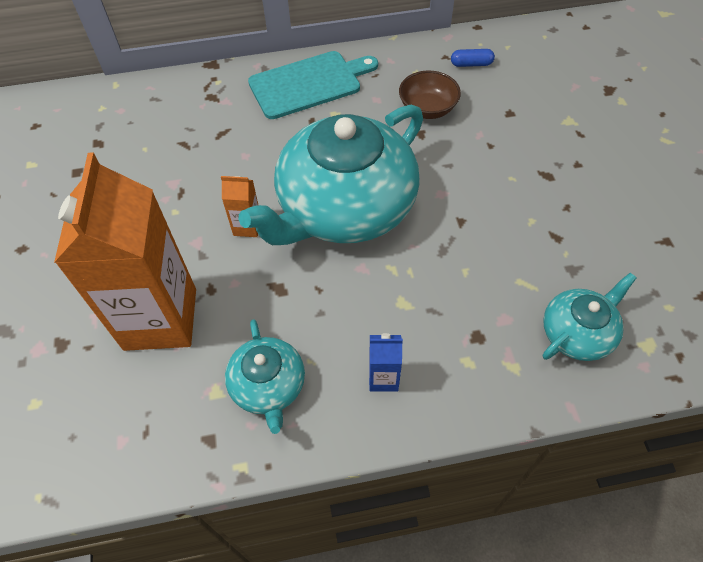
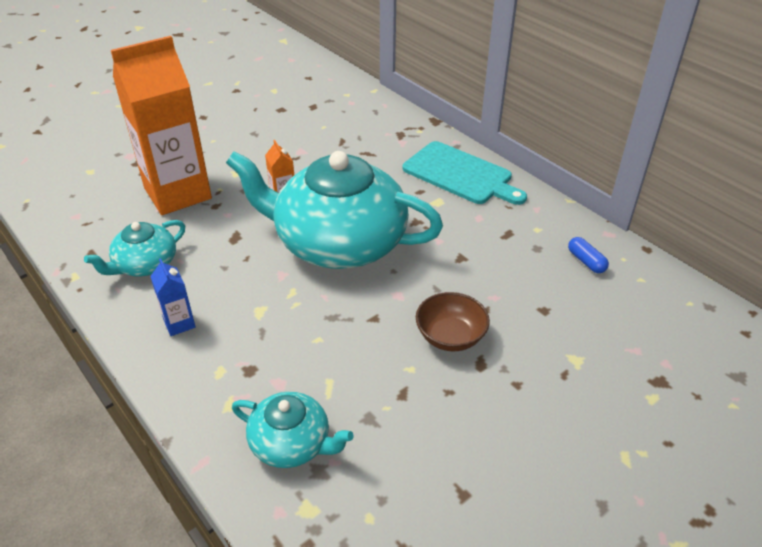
camera: 60 degrees right, 15 degrees down
(427, 109) = (496, 252): brown bowl -> brown bowl (450, 336)

